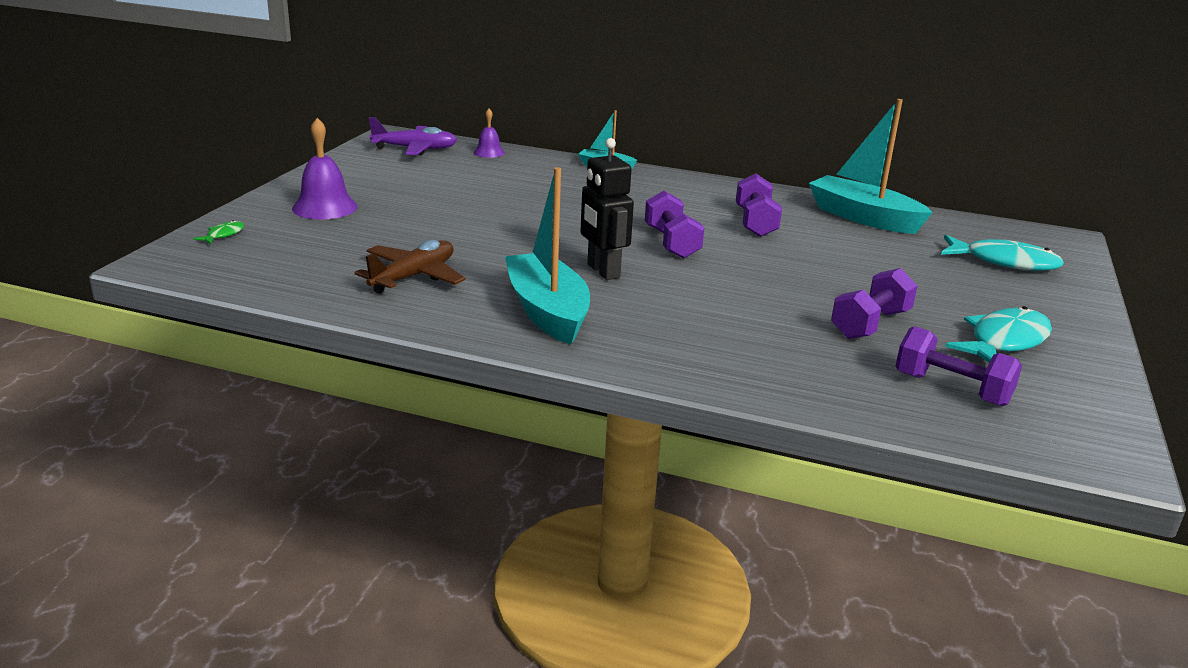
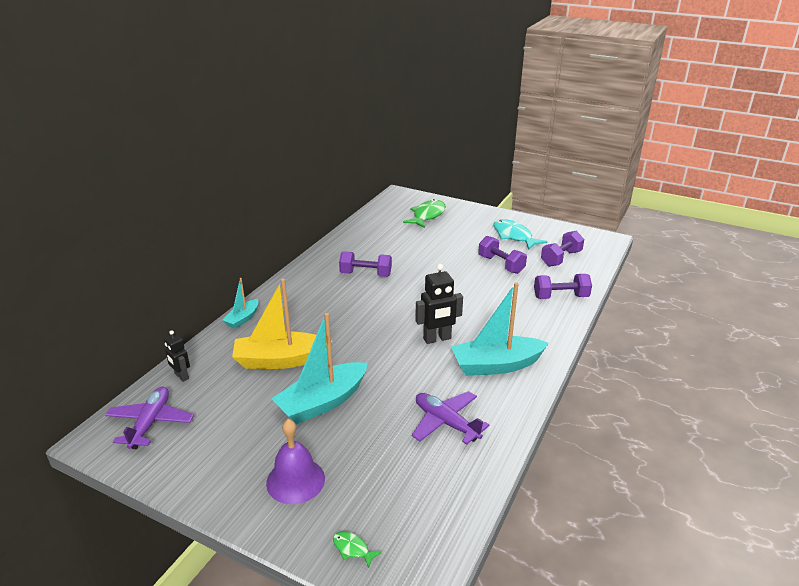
camera: 80 degrees left, 5 degrees up
(413, 277) = (446, 423): brown plane -> purple plane
(489, 152) = (181, 376): purple bell -> black robot
(527, 189) = (280, 360): none -> yellow boat
(671, 243) = (394, 308): purple dumbbell -> purple dumbbell (560, 297)
(863, 217) = (363, 239): turquoise boat -> turquoise boat (322, 402)
(1004, 262) = (427, 215): turquoise fish -> green fish

